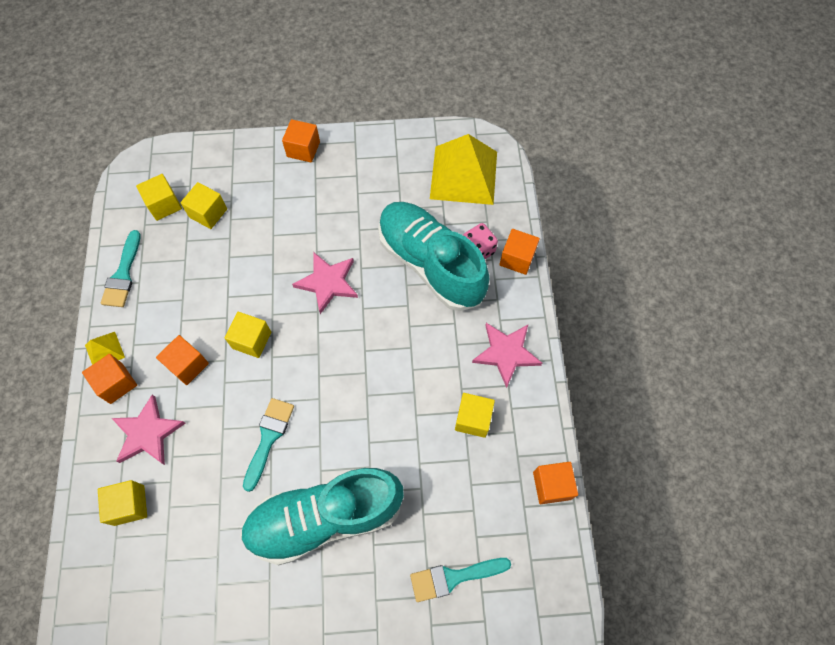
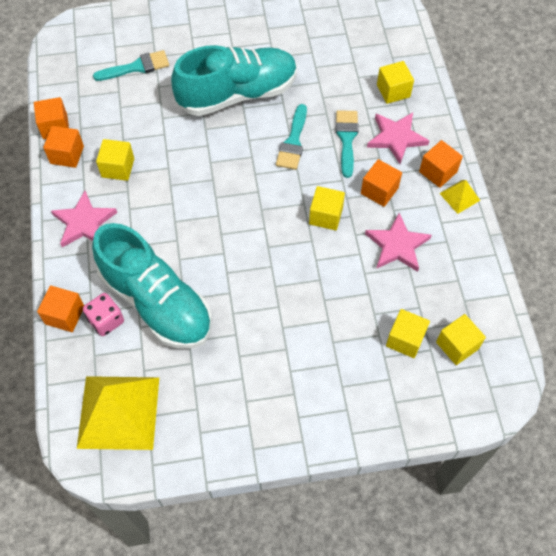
camera: 175 degrees right, 5 degrees down
(123, 274) = (471, 266): turquoise brush -> turquoise brush (346, 139)
(303, 149) = (315, 431): orange cube -> orange cube (67, 155)
(328, 283) = (261, 274): pink star -> pink star (397, 245)

